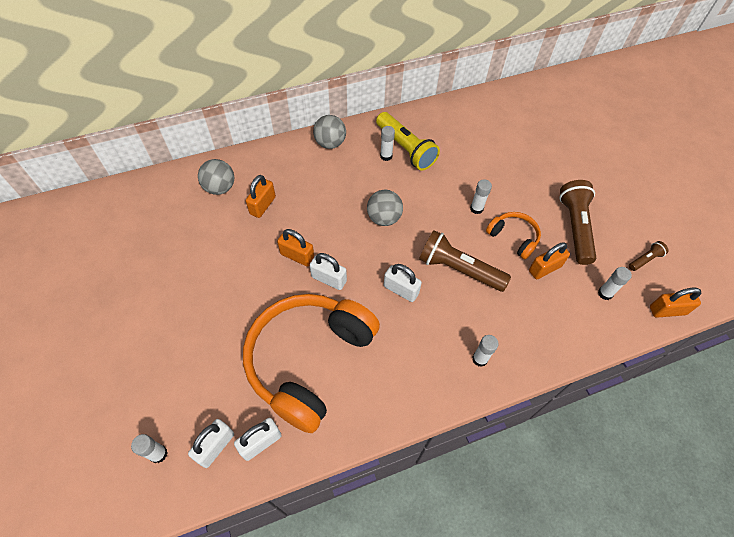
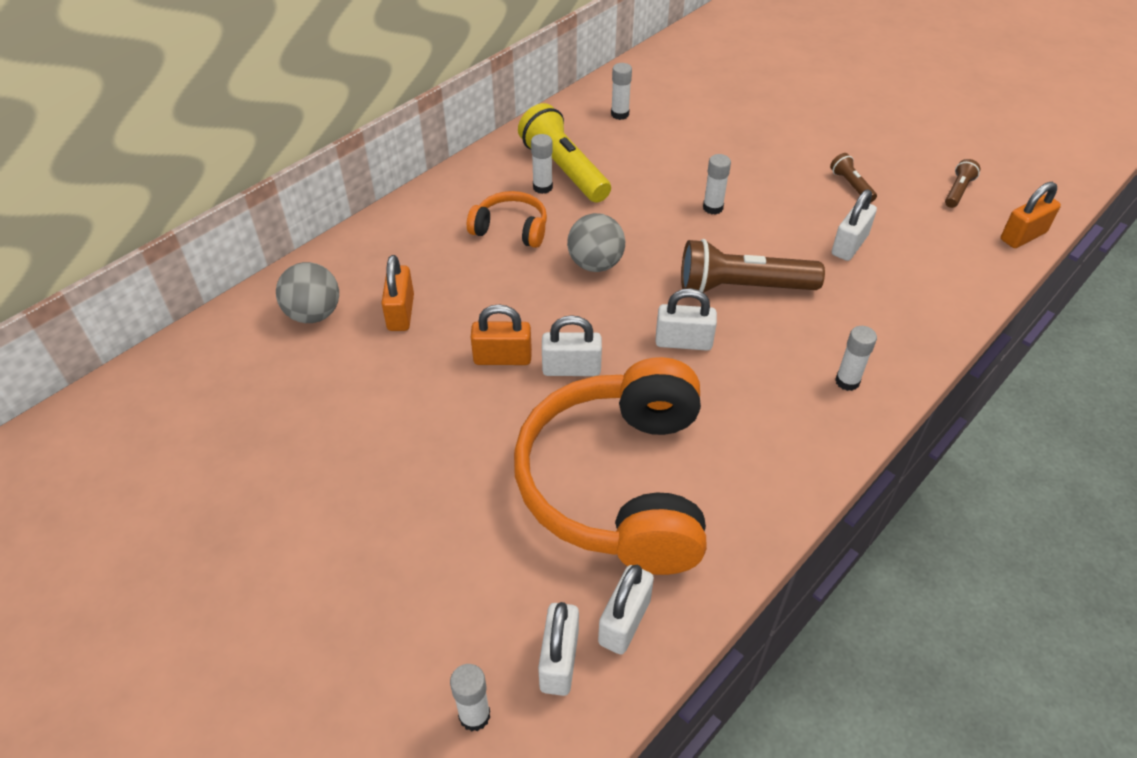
camera: 25 degrees left, 10 degrees down
(330, 143) = (448, 198): grey ball -> none
(405, 149) = (564, 169): yellow flashlight -> yellow flashlight turned 150 degrees counterclockwise
(513, 238) = (784, 224): orange headphones -> orange headphones (511, 229)
(544, 269) = (849, 245): orange padlock -> white padlock
(575, 227) = (851, 185): brown flashlight -> brown flashlight, size x0.48
(605, 293) = (940, 245): white glue stick -> white glue stick (620, 114)

